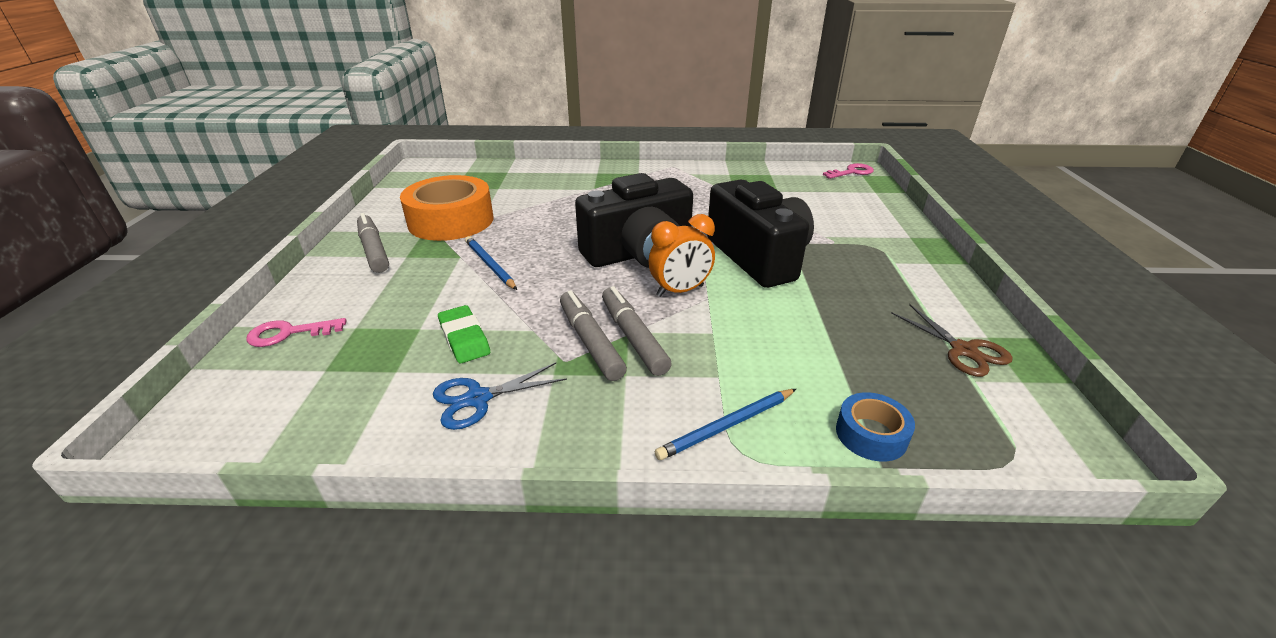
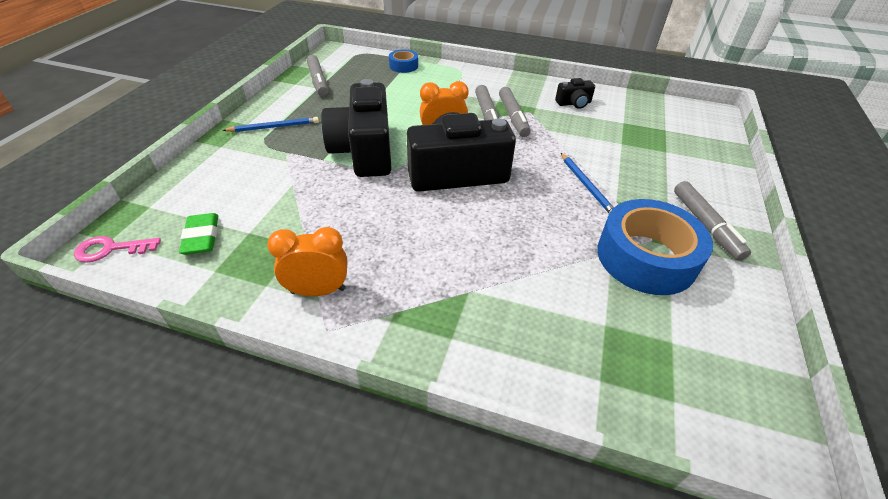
camera: 165 degrees left, 10 degrees up
(289, 333) = (709, 155): pink key -> none
(451, 221) = (646, 257): orange tape -> blue tape
(464, 338) = (590, 132): green eraser -> green eraser (202, 237)
(478, 398) = (574, 103): blue scissors -> black camera
(694, 176) = (318, 290): none -> orange clock
(727, 426) = (460, 77): blue pencil -> blue pencil (274, 127)
(963, 350) = (318, 81): brown scissors -> grey marker

